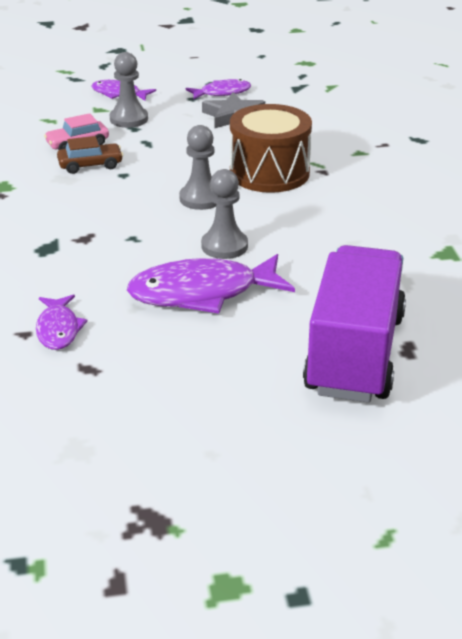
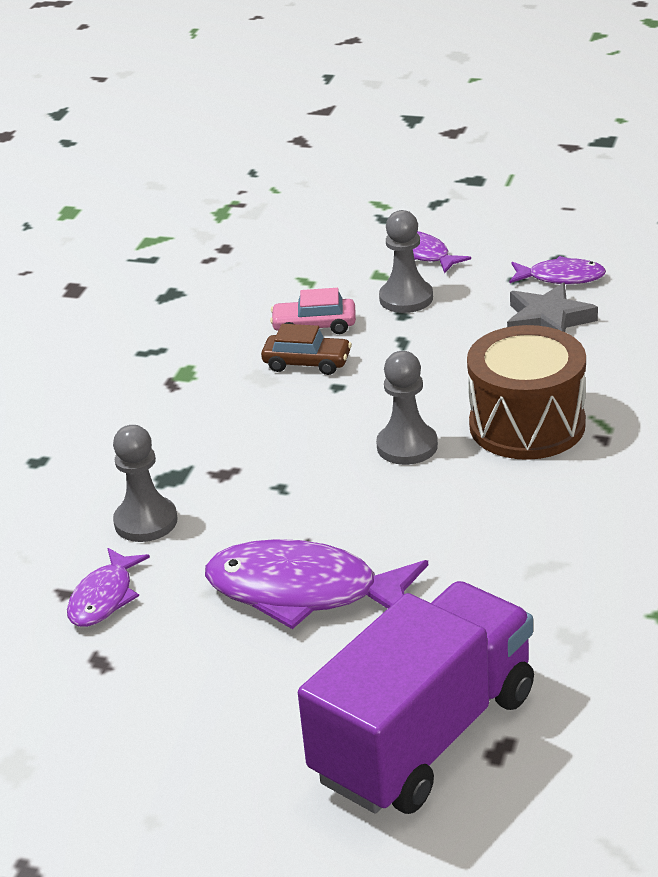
camera: 30 degrees right, 0 degrees up
(224, 246) = (382, 528): grey pawn -> grey pawn (146, 522)

